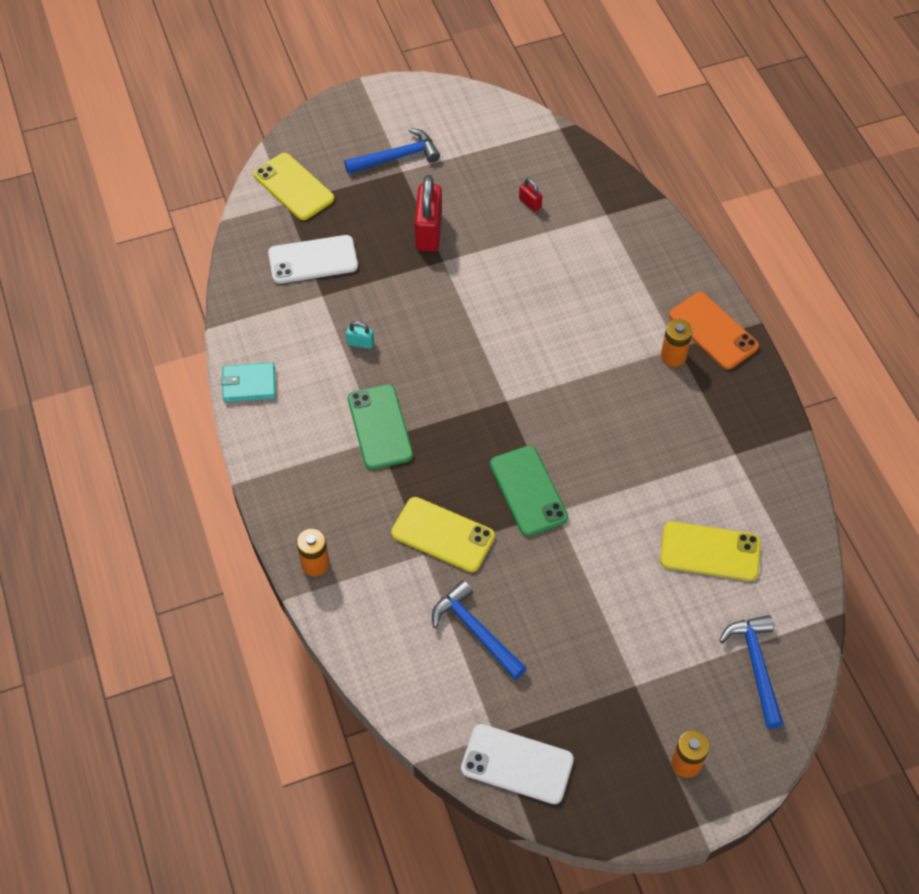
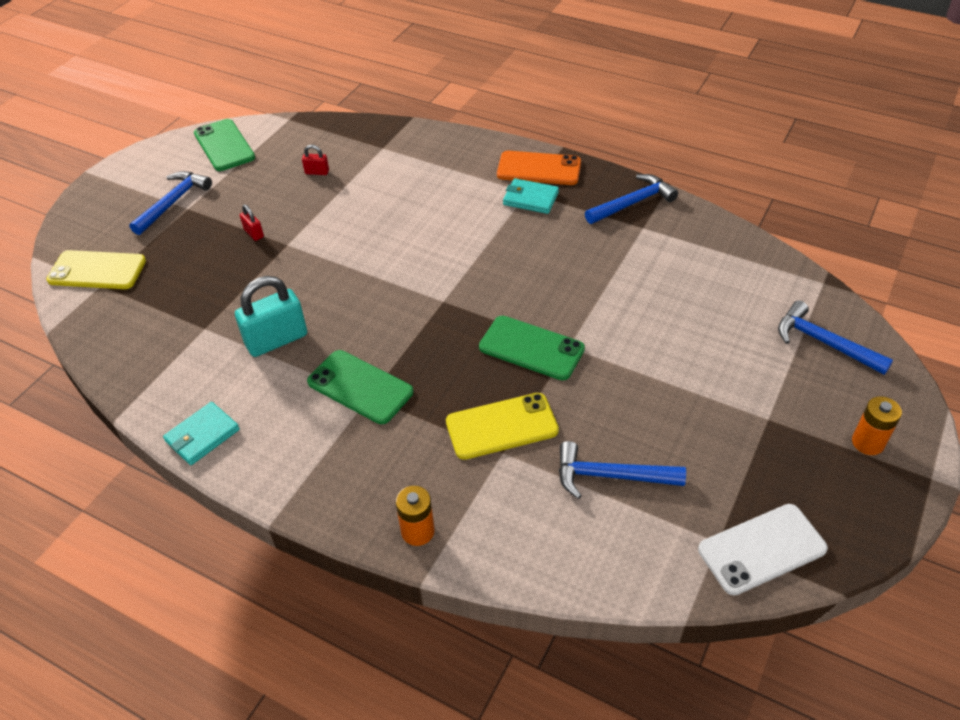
camera: 40 degrees left, 10 degrees down
(313, 260) = (169, 309): white phone -> none
(360, 343) = (276, 340): turquoise padlock -> turquoise padlock, size x2.14
(428, 232) = (254, 233): red padlock -> red padlock, size x0.47
(483, 122) = (224, 145): none -> green phone
(673, 356) = (530, 198): orange battery -> turquoise wallet
(710, 551) = (703, 295): yellow phone -> none
(754, 424) = (632, 203): none -> blue hammer

